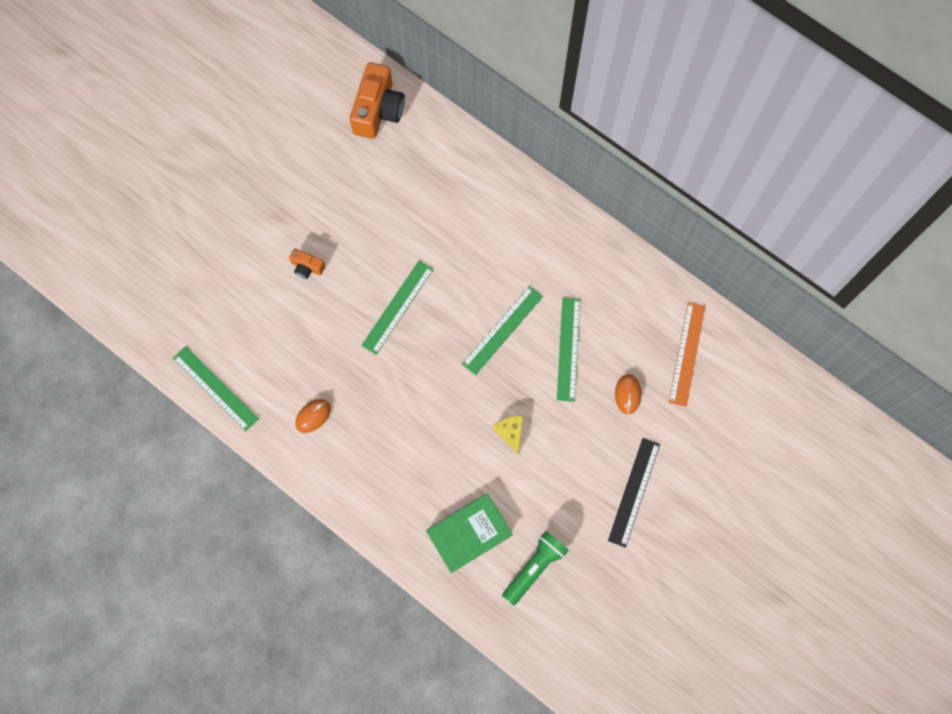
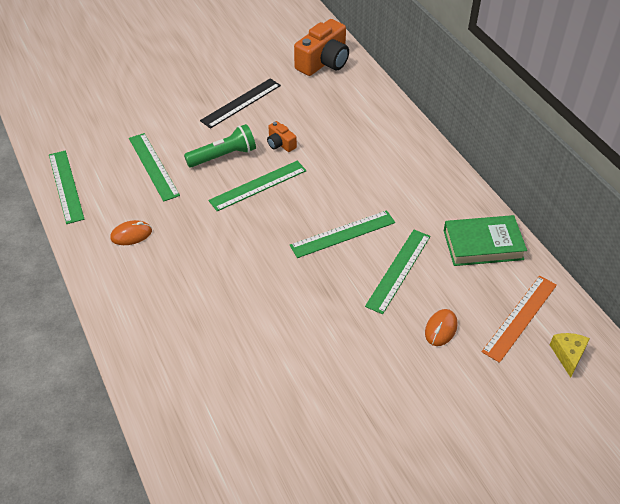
camera: 25 degrees right, 25 degrees down
(284, 327) = (153, 166): none -> green ruler
(307, 267) = (200, 135): orange camera -> orange camera (280, 144)
(469, 533) = (210, 386): green book -> green book (483, 245)
(510, 432) = (304, 315): yellow cheese -> yellow cheese (568, 355)
(534, 568) = (258, 446): green flashlight -> green flashlight (223, 156)
(634, 492) = (405, 419): black ruler -> black ruler (241, 103)

